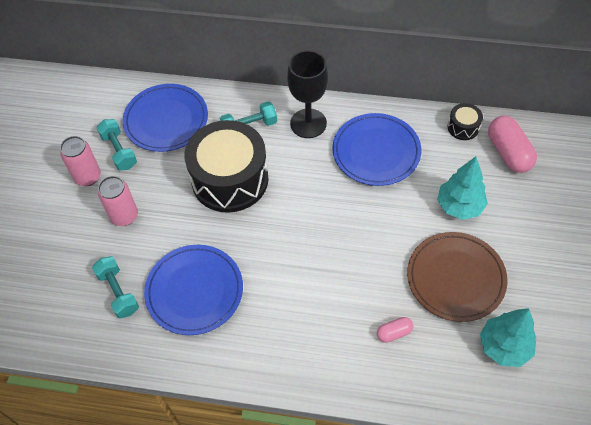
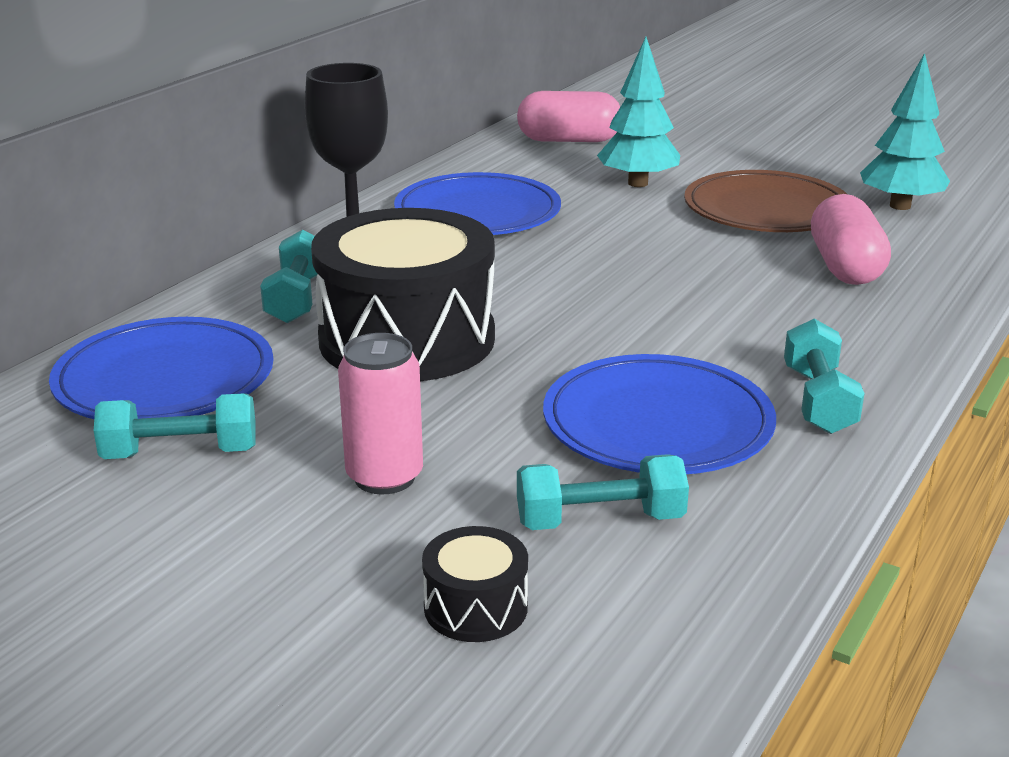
camera: 70 degrees left, 30 degrees down
(88, 177) = (209, 511): pink can -> none
(238, 347) = (818, 400): none -> turquoise dumbbell
(394, 333) = (845, 267): pink capsule -> pink capsule, size x1.93
(463, 127) = (494, 154): black drum -> black drum (475, 607)

